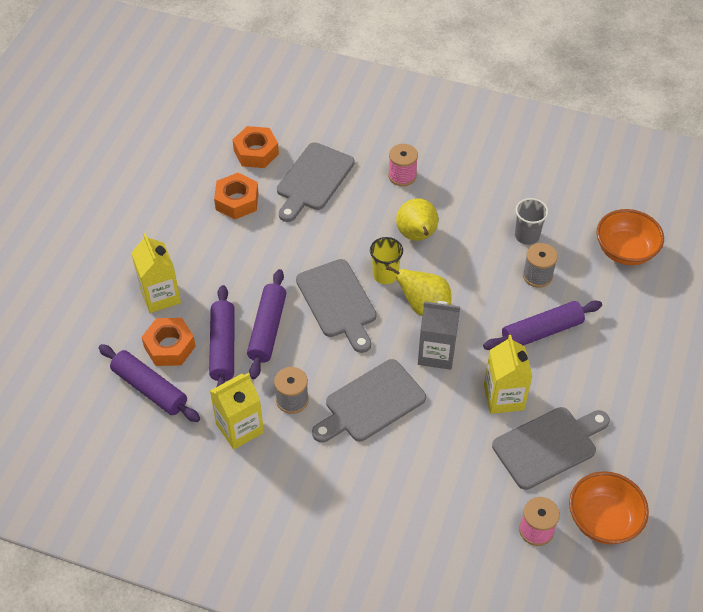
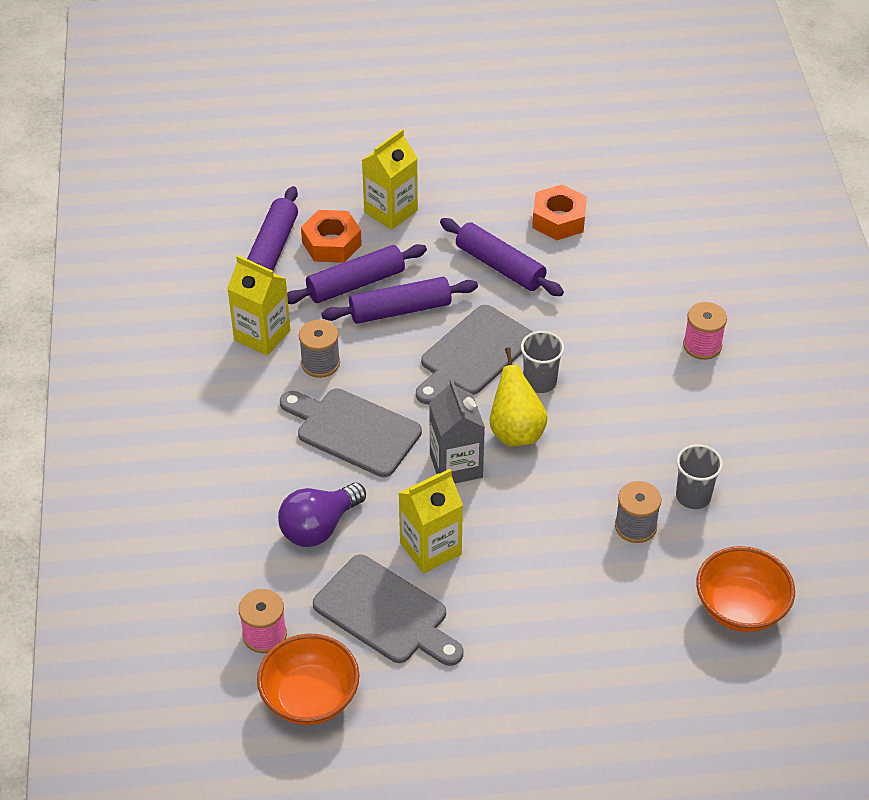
camera: 65 degrees right, 5 degrees down
(256, 152) = (641, 208): orange nut -> none
(313, 180) = (636, 270): grey cutting board -> none
(385, 275) = (540, 382): yellow cup -> grey cup
(417, 236) = (618, 391): yellow pear -> none
(452, 459) = (319, 527): none -> purple light bulb
(541, 331) = (550, 556): purple rolling pin -> purple rolling pin (500, 266)

